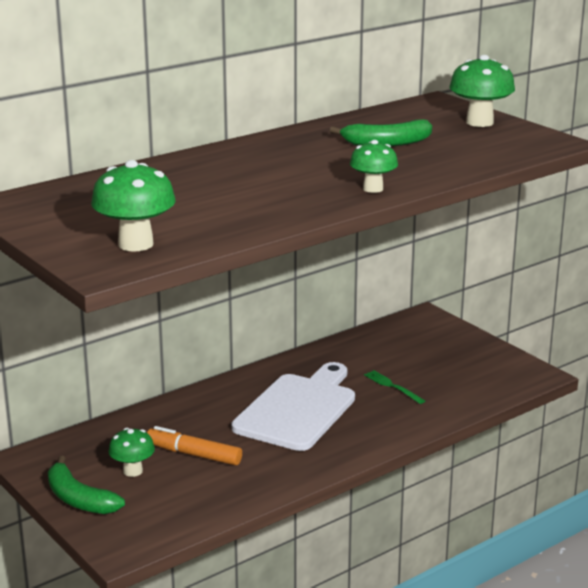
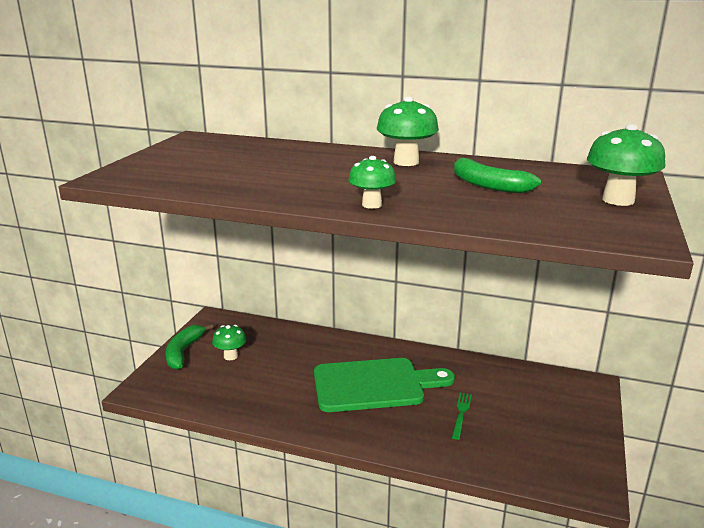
camera: 55 degrees right, 0 degrees up
(136, 244) = (159, 175): green mushroom -> green mushroom (406, 162)
(194, 454) = (271, 369): orange marker -> none
(298, 409) = (374, 385): white cutting board -> green cutting board

